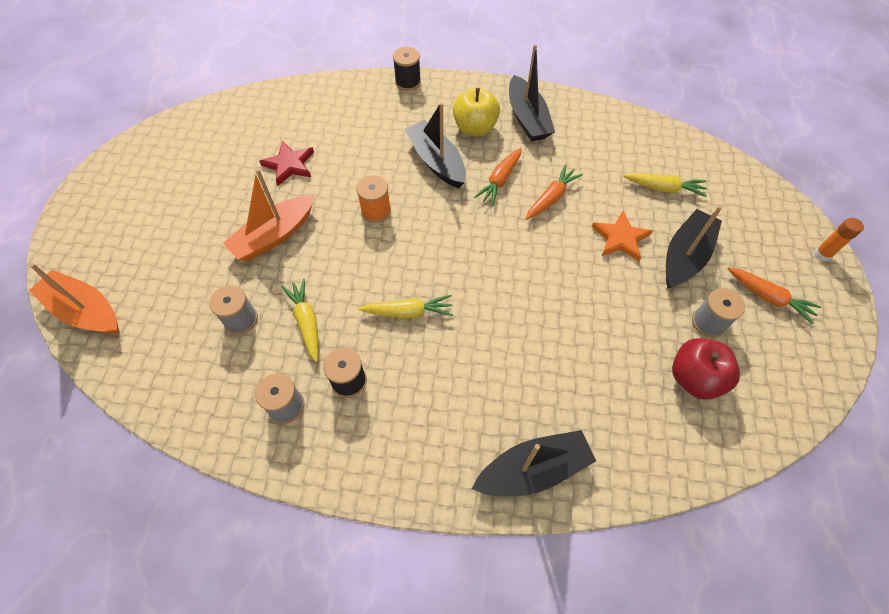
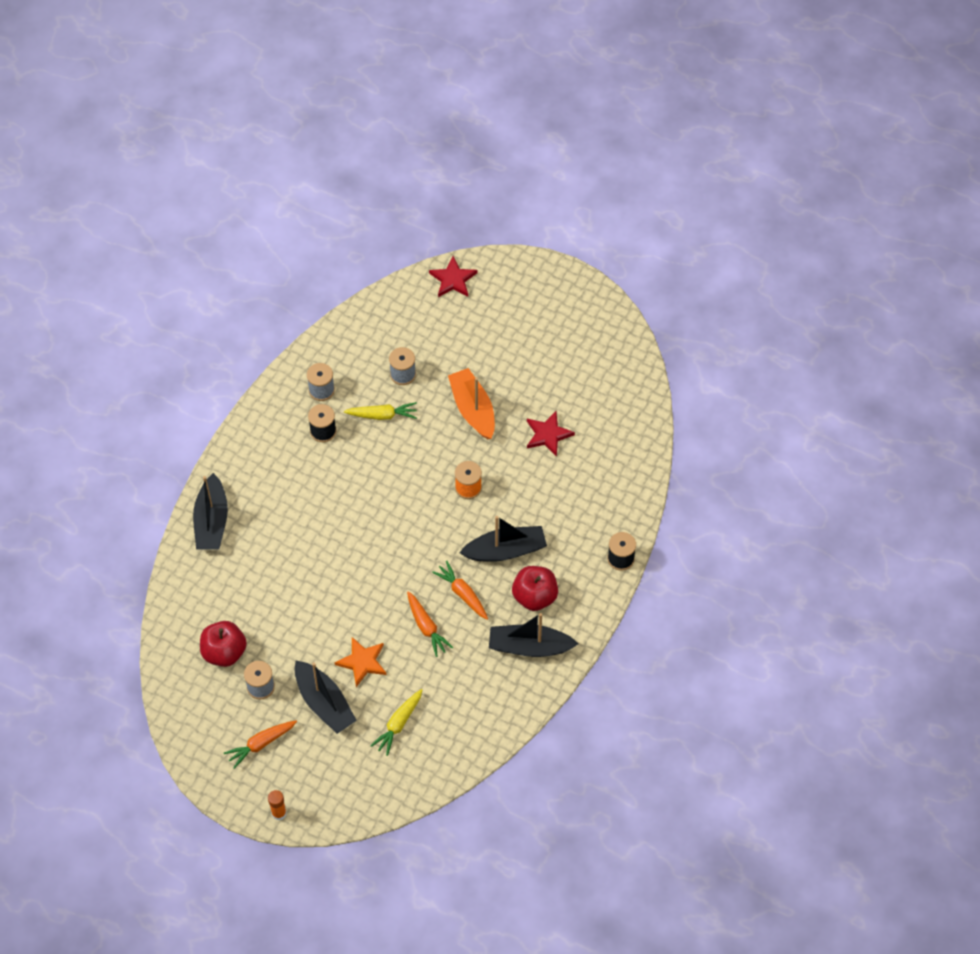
camera: 110 degrees right, 0 degrees up
(85, 311) = (453, 279): orange boat -> red star
(409, 312) = (361, 483): yellow carrot -> none
(475, 128) = (534, 596): yellow apple -> red apple

